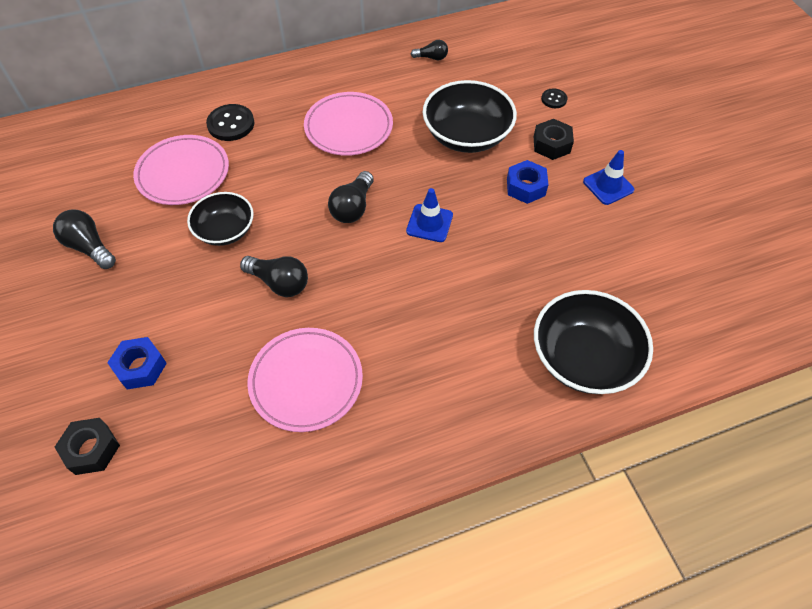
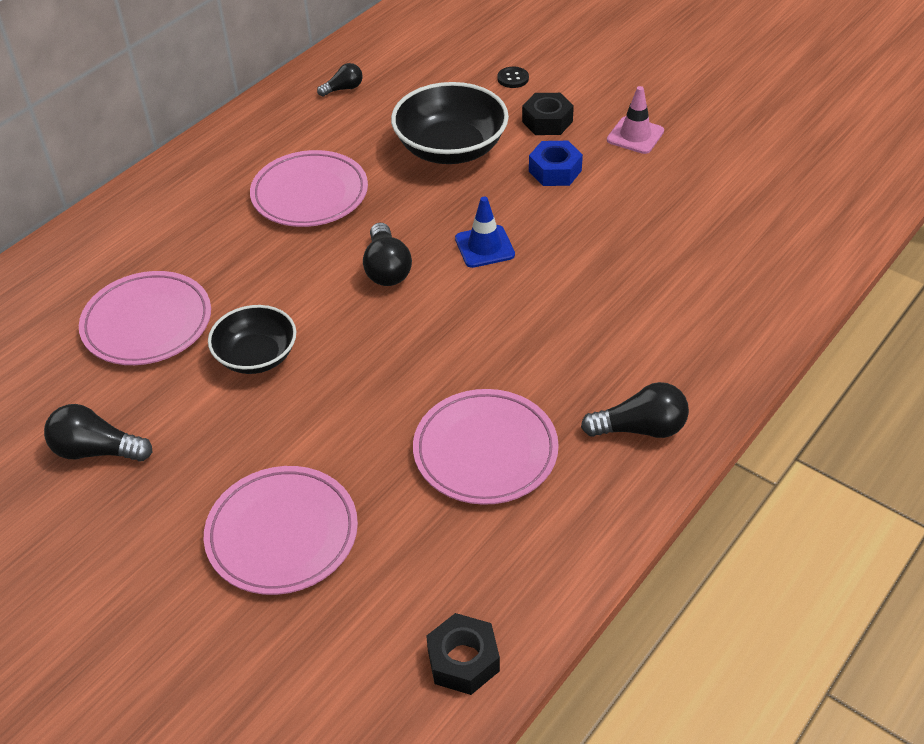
camera: 30 degrees left, 10 degrees down
(91, 449) = (300, 640): black nut -> black nut (463, 660)
(140, 367) = (282, 534): blue nut -> pink plate
(231, 124) = (160, 248): black button -> none
(279, 283) = (370, 376): black light bulb -> black light bulb (640, 428)
(584, 358) = (740, 294): black bowl -> none
(608, 186) = (635, 135): blue traffic cone -> pink traffic cone

